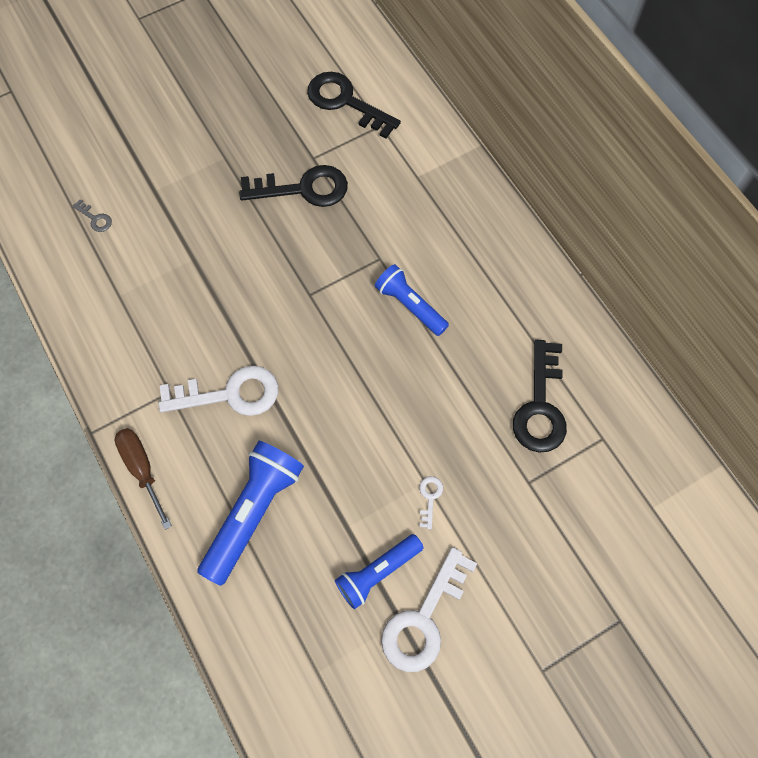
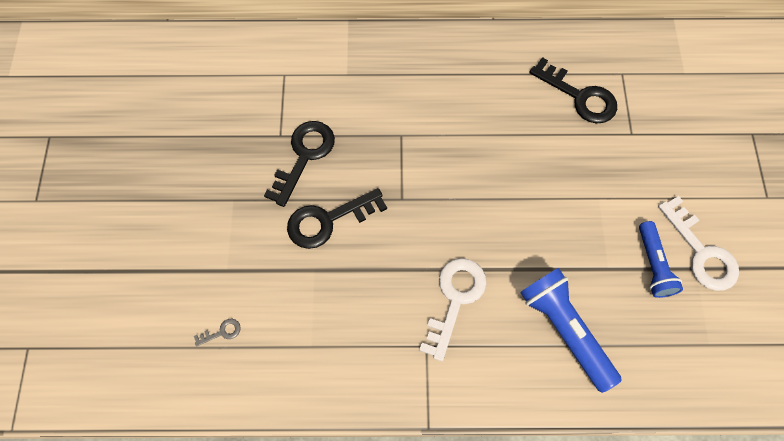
camera: 60 degrees left, 0 degrees up
(142, 469) = (484, 400): brown screwdriver -> none
(346, 102) = (245, 87): black key -> black key (328, 220)
(410, 305) = (453, 135): blue flashlight -> none
(429, 498) = (613, 201): white key -> none

